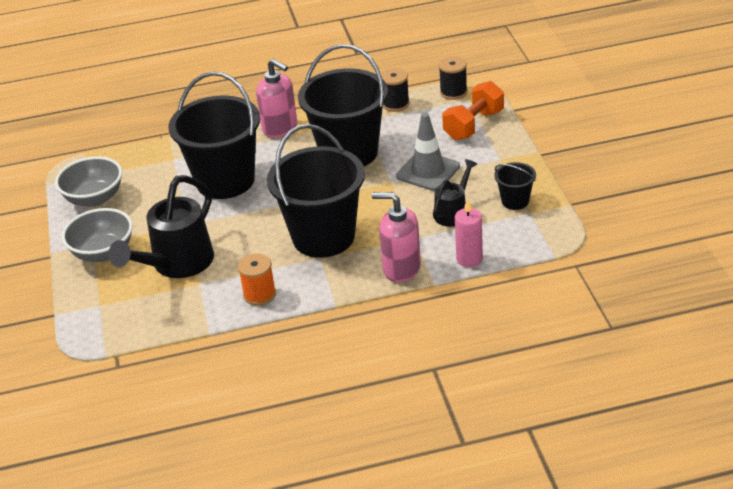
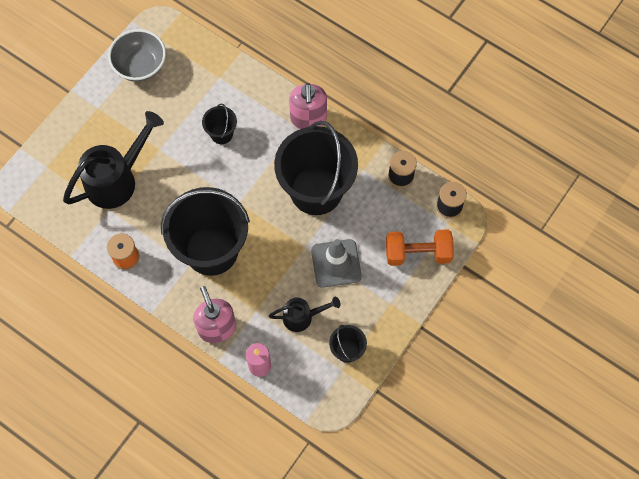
camera: 45 degrees right, 30 degrees up
(103, 252) = (93, 123): grey bowl -> none
(177, 264) = (116, 179): black watering can -> black watering can turned 150 degrees clockwise
(225, 181) = (221, 134): black bucket -> black bucket, size x0.44

